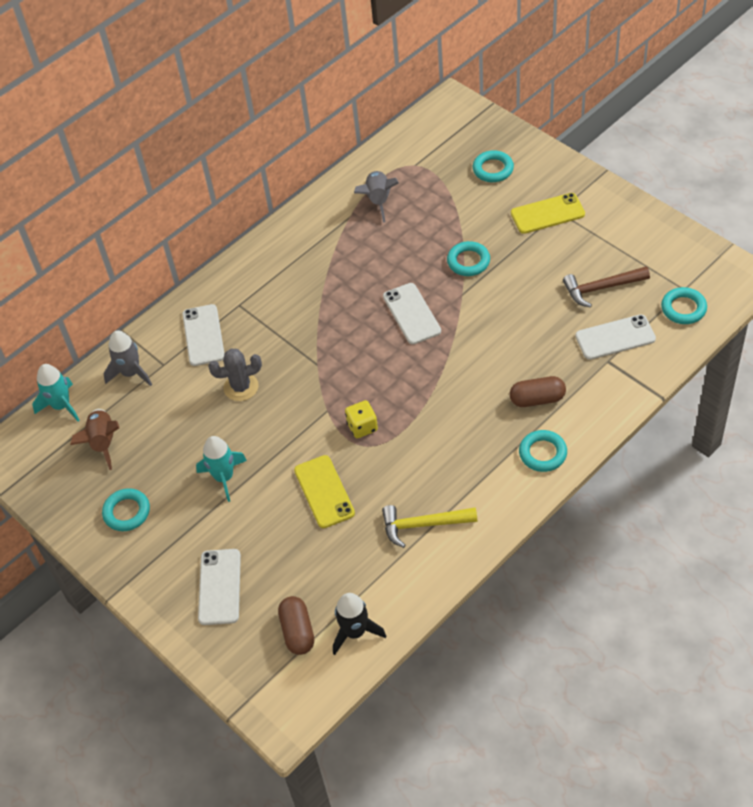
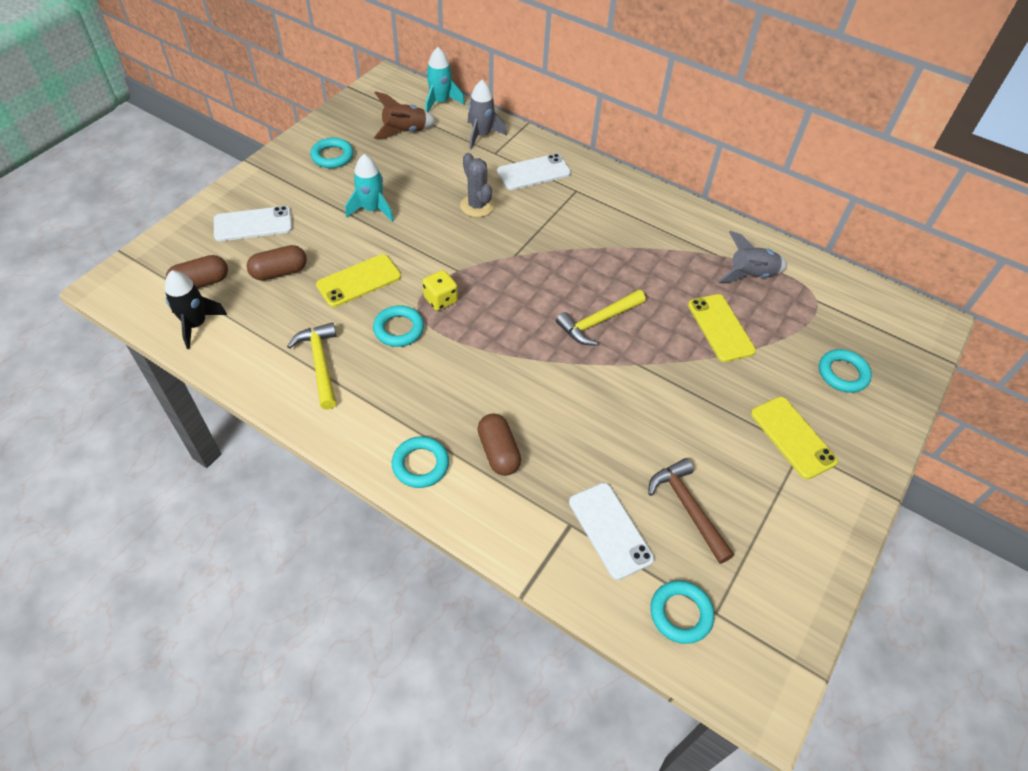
camera: 70 degrees right, 0 degrees up
(297, 560) = (279, 272): none -> brown capsule
(411, 314) = (598, 322): white phone -> yellow hammer
(433, 233) = (720, 328): none -> yellow phone
(468, 261) = (688, 365): turquoise ring -> turquoise ring (399, 329)

